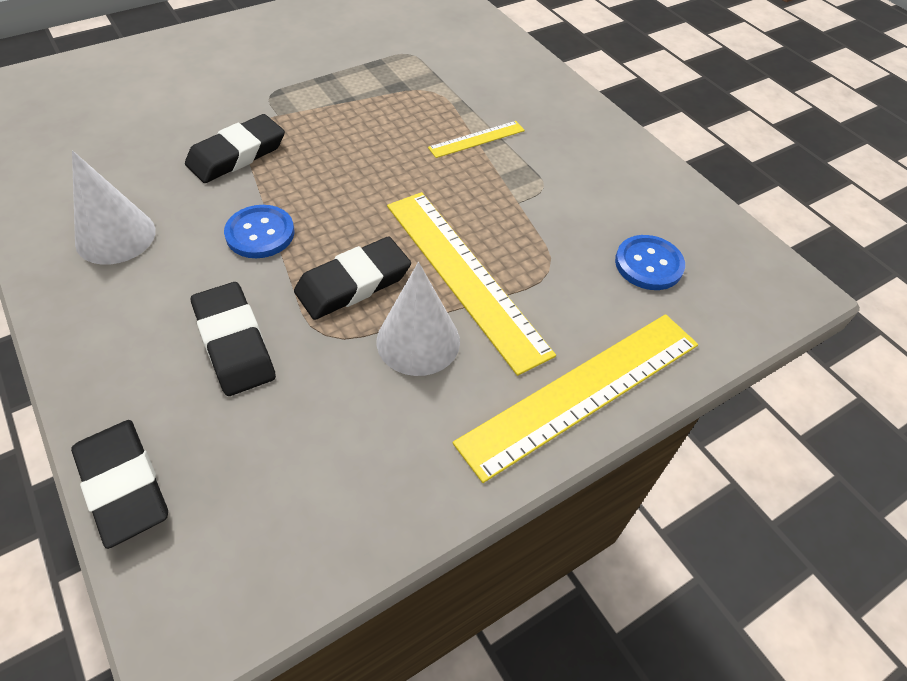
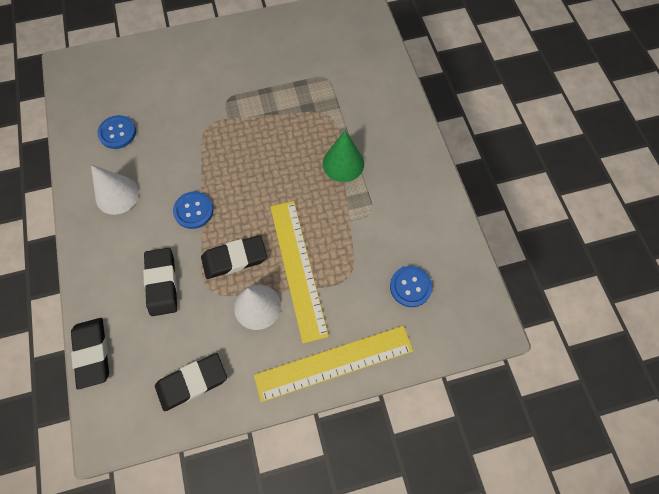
camera: 20 degrees right, 15 degrees up
(96, 158) = (117, 133): none -> blue button
(237, 154) = (195, 146): black eraser -> black eraser (192, 382)
(476, 139) = (343, 163): yellow ruler -> green cone

